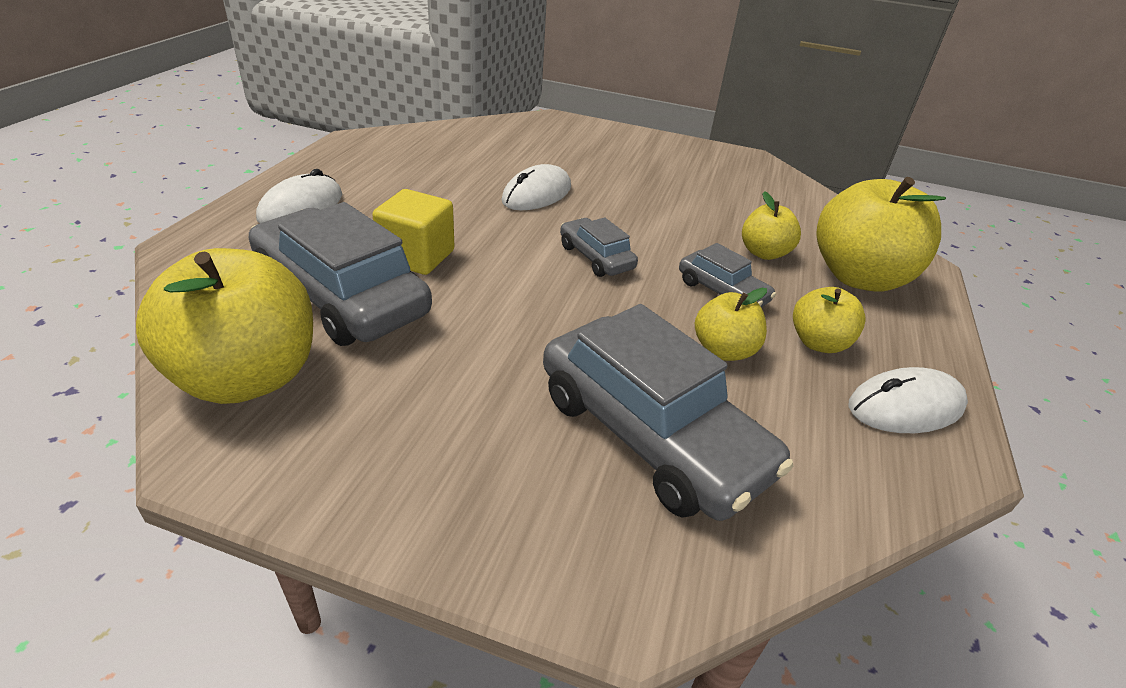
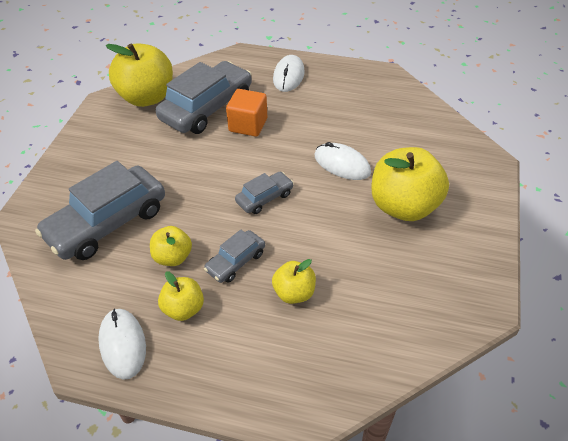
camera: 90 degrees right, 10 degrees up
(301, 207) = (288, 76): white mouse -> white mouse turned 75 degrees clockwise
(417, 256) = (248, 125): yellow cube -> orange cube
(859, 277) = (272, 355): yellow apple -> yellow apple (404, 206)

